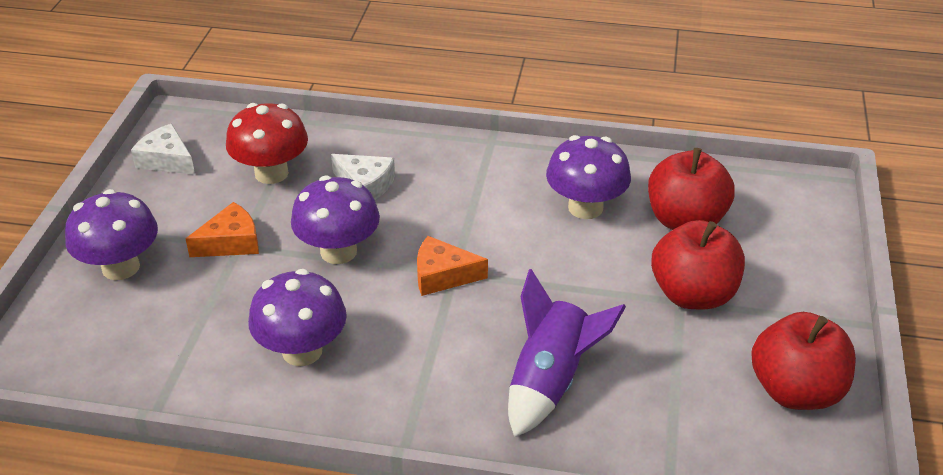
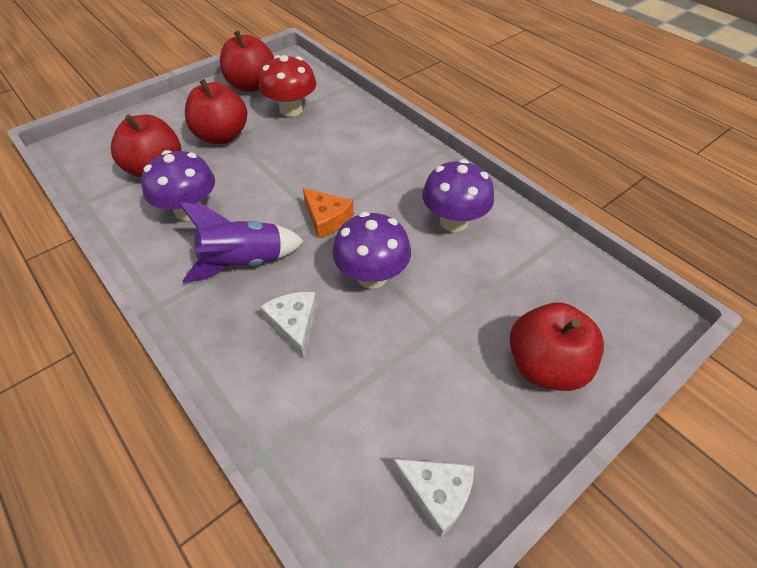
camera: 140 degrees left, 10 degrees up
(121, 267) = (545, 366): purple mushroom -> red apple
(166, 160) = (437, 494): white cheese -> white cheese turned 45 degrees counterclockwise
(231, 242) = (442, 335): orange cheese -> none
(271, 173) = (353, 395): red mushroom -> red mushroom (291, 109)
(550, 381) = (343, 139): purple rocket -> purple rocket (244, 263)

